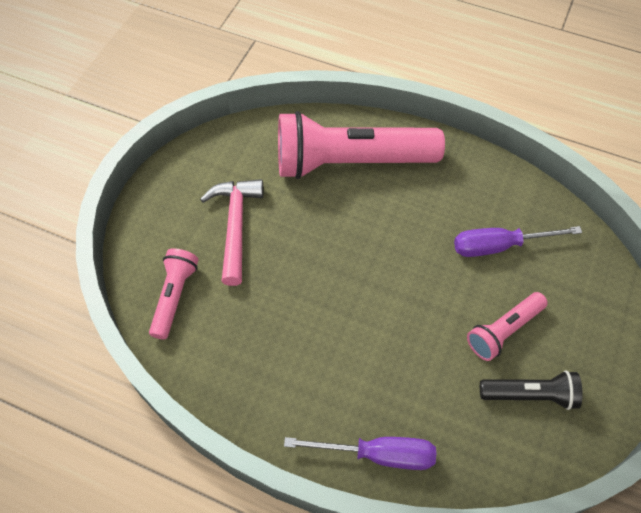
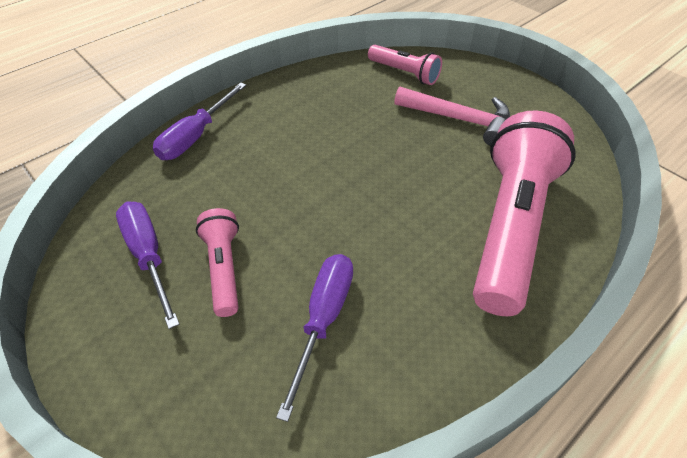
camera: 115 degrees right, 10 degrees down
(530, 395) = (148, 256): black flashlight -> purple screwdriver

